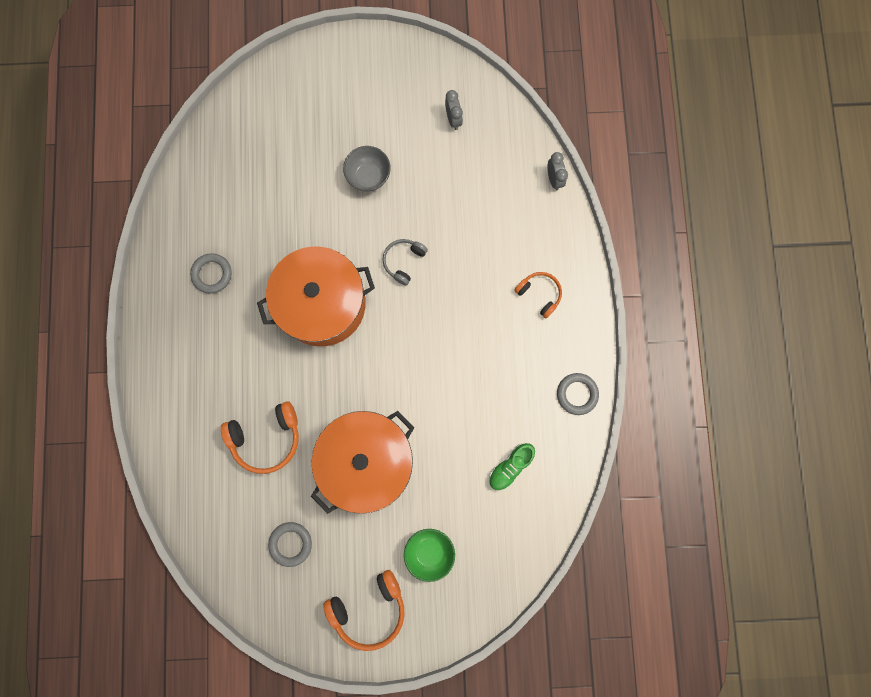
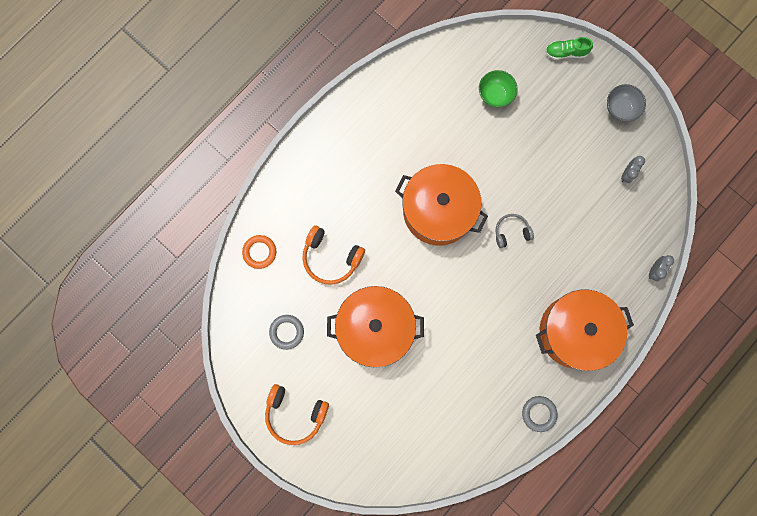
camera: 45 degrees right, 0 degrees up
(196, 497) = (259, 252): none -> orange ring
(212, 274) = (391, 131): grey ring -> none
(368, 177) = (540, 160): grey bowl -> grey bowl (620, 109)
(429, 551) = (360, 417): green bowl -> green bowl (495, 95)
(510, 467) = (456, 416): green shoe -> green shoe (566, 52)
(539, 294) = (575, 331): orange headphones -> orange pot

